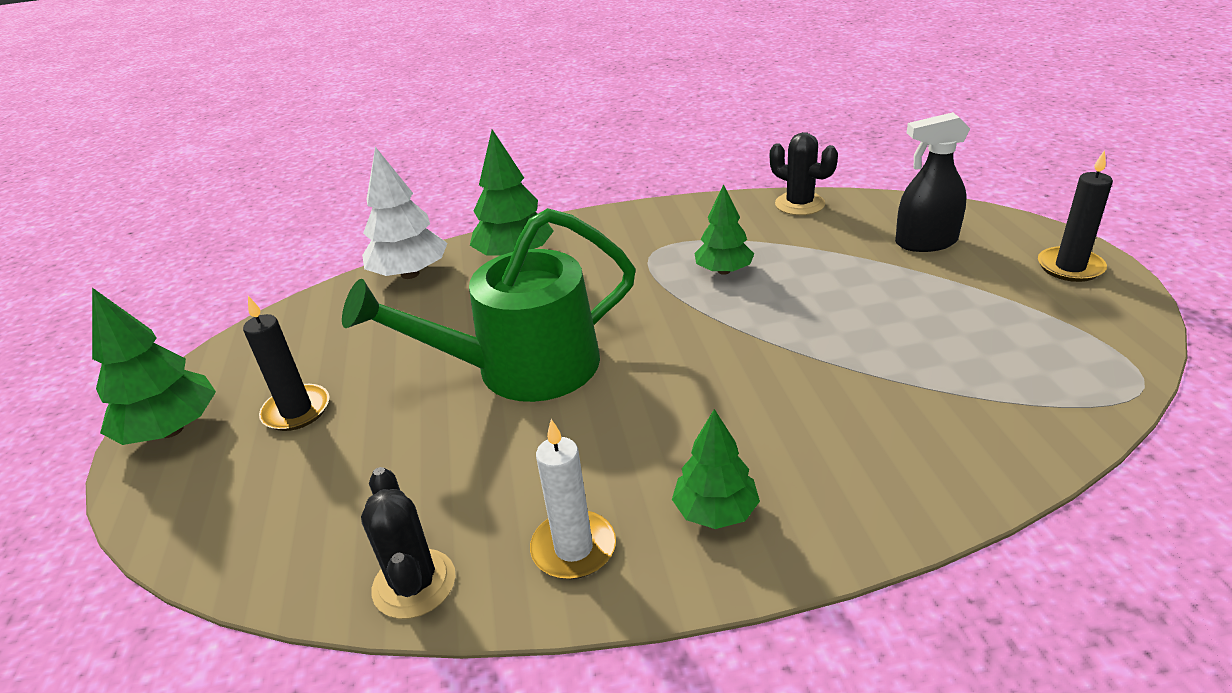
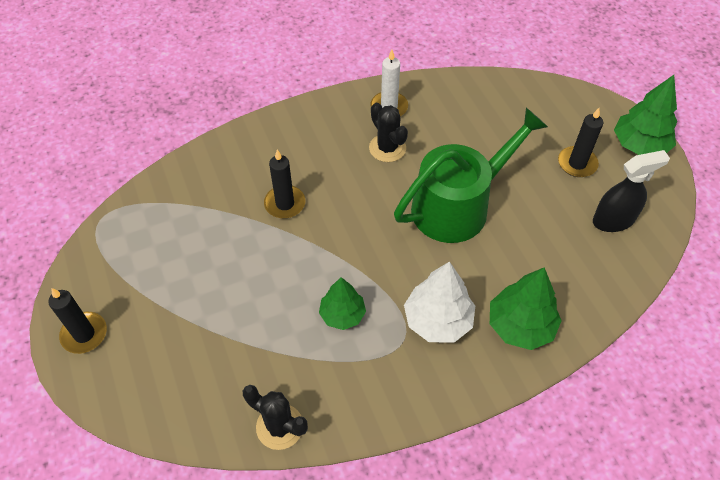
camera: 165 degrees right, 20 degrees up
(410, 274) = (596, 296): white tree -> white tree (438, 320)
(414, 584) = (451, 87): black cactus -> black cactus (387, 148)
(715, 511) = (329, 129): green tree -> none
(806, 388) = (285, 204): none -> black candle
(925, 242) = (180, 364): black spray bottle -> black spray bottle (613, 220)

